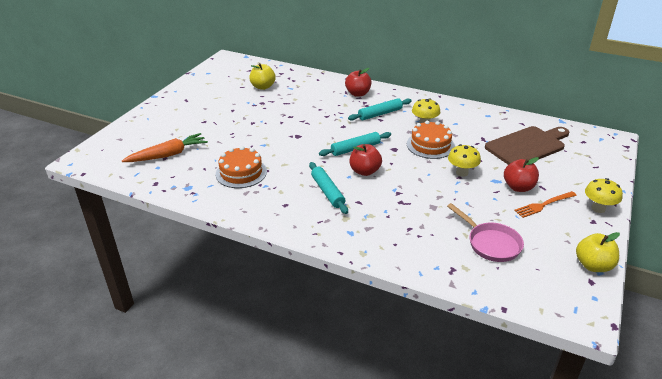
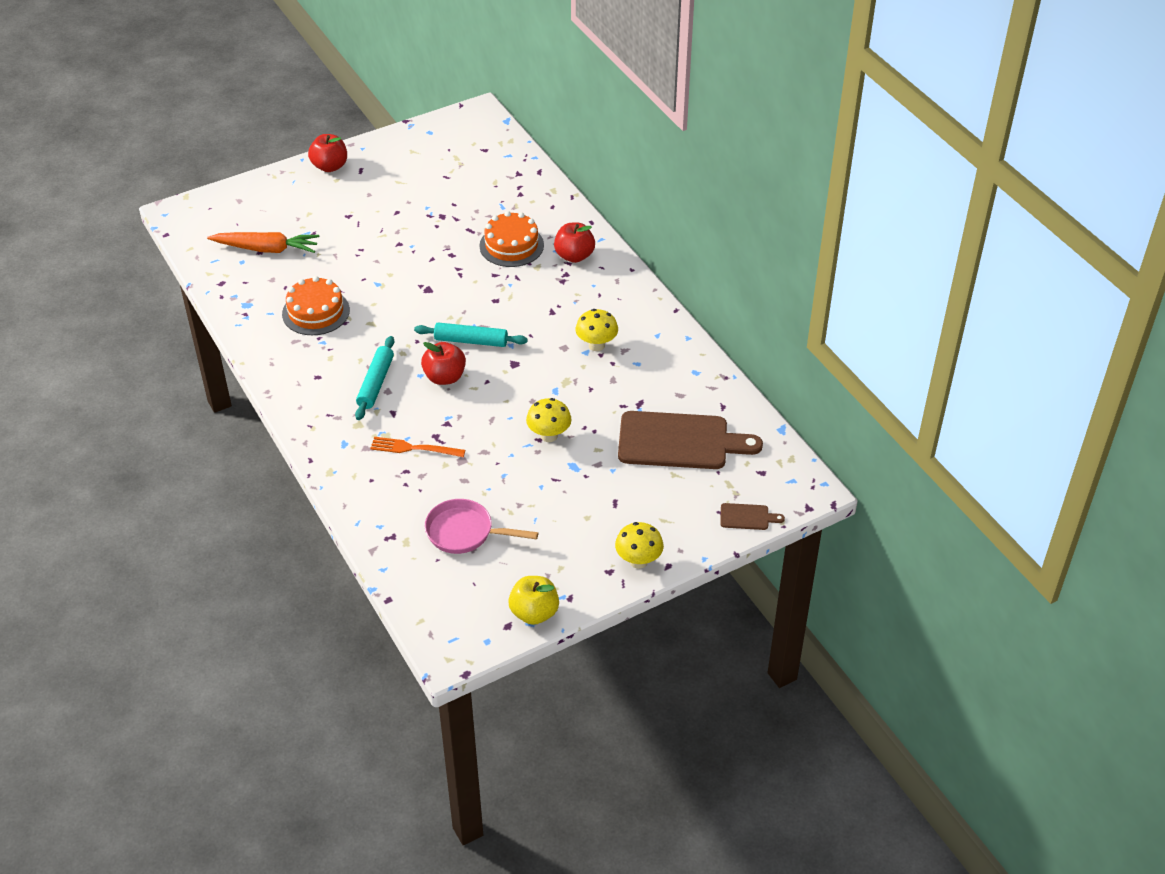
camera: 35 degrees right, 10 degrees up
(263, 87) = (470, 188): yellow apple -> none
(380, 114) = (562, 303): turquoise rolling pin -> none
(430, 145) = (563, 380): orange cake -> orange cake (511, 245)
(490, 243) = (465, 532): pink pan -> pink pan turned 105 degrees clockwise
(518, 187) = (587, 488): red apple -> red apple (330, 166)
(543, 205) = (583, 523): orange fork -> orange fork (413, 448)
(610, 163) = (747, 517): none -> brown cutting board

